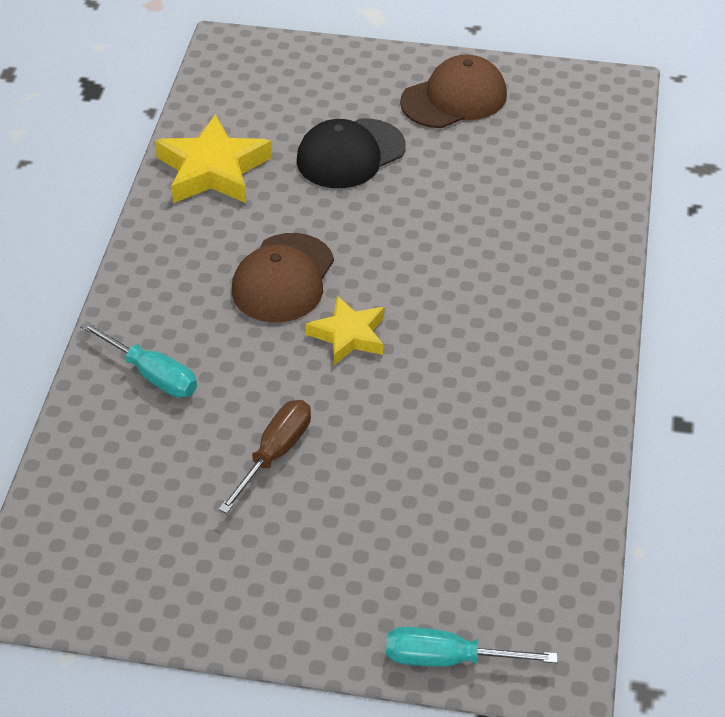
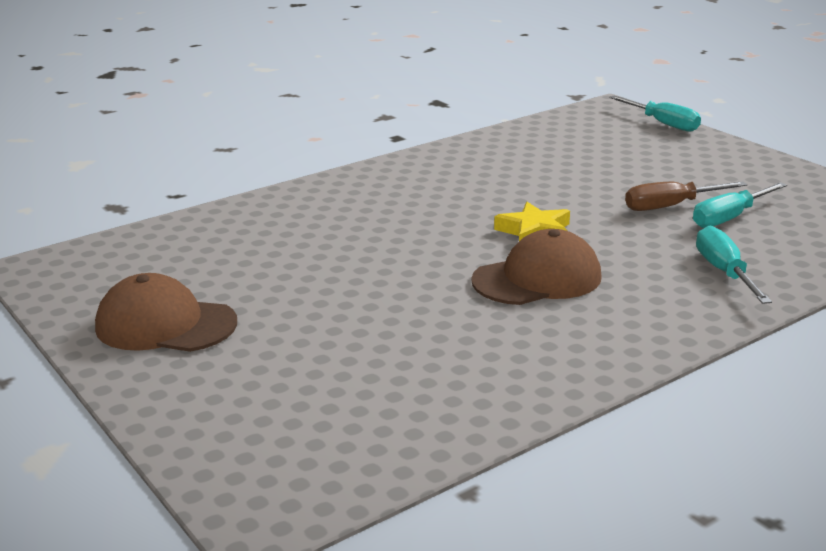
camera: 135 degrees left, 20 degrees down
(207, 467) = (729, 218): none -> turquoise screwdriver
(213, 170) = (485, 383): yellow star -> none
(350, 154) = (337, 330): black cap -> none

